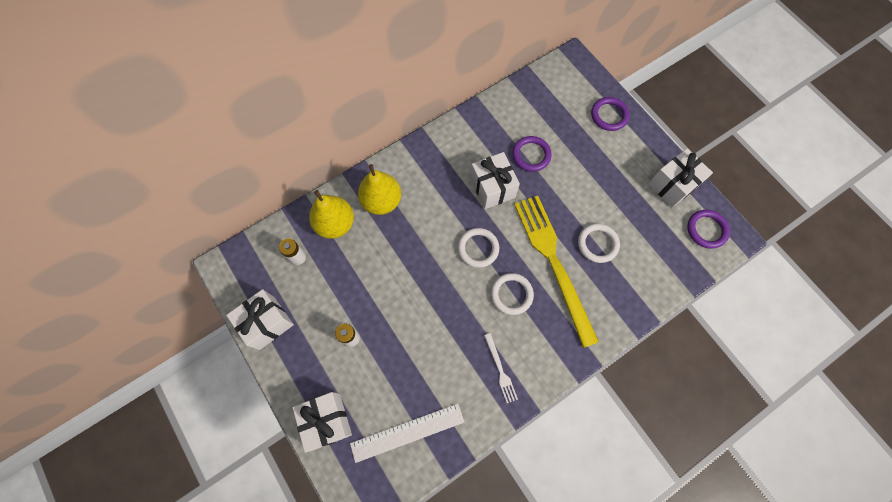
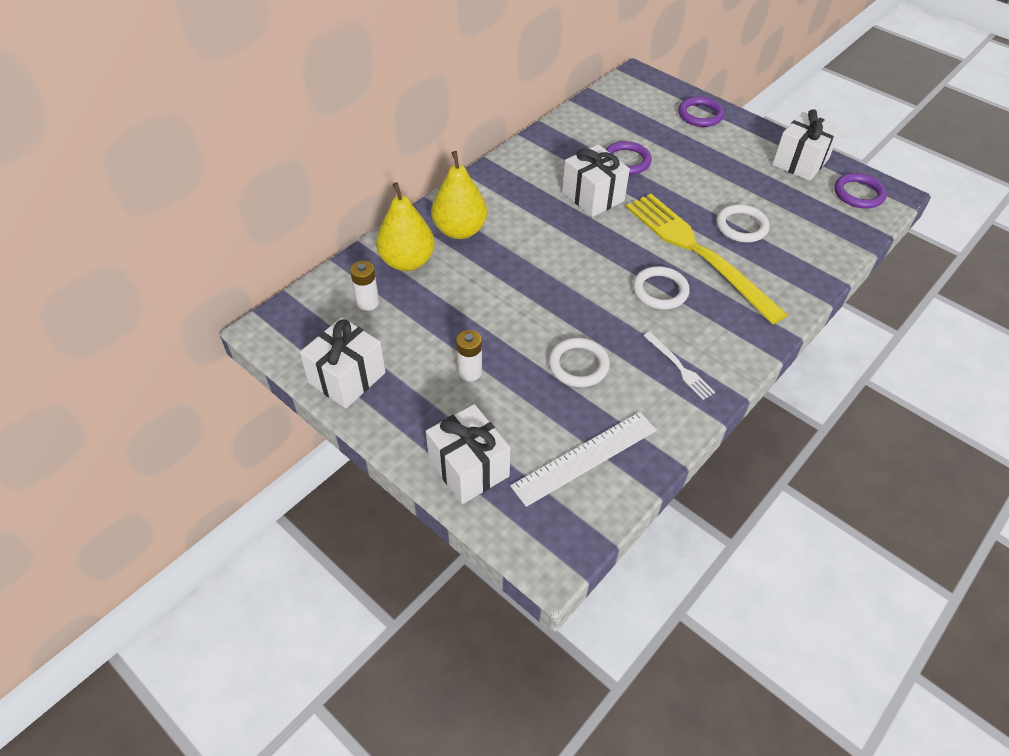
camera: 15 degrees left, 20 degrees down
(478, 248) = (599, 254): white ring -> white ring (578, 365)

